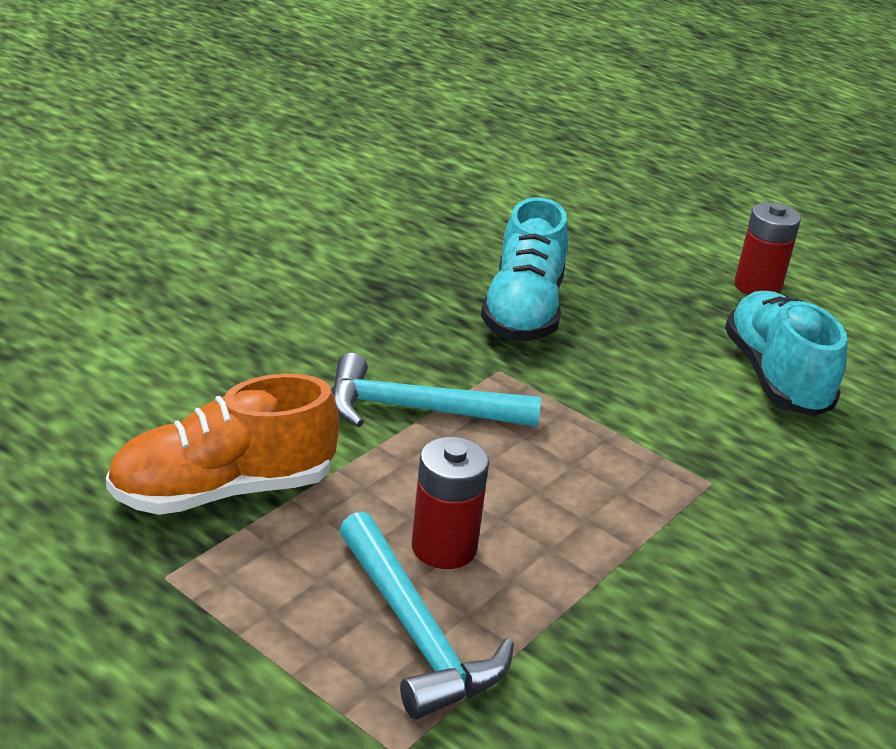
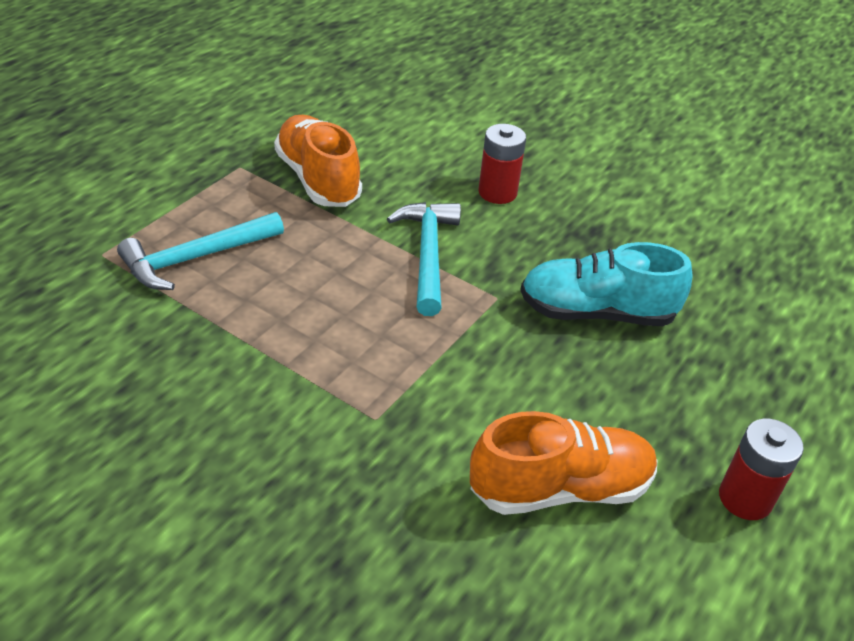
camera: 85 degrees right, 10 degrees up
(444, 547) = (275, 269): red battery -> red battery (497, 192)
(775, 377) = (560, 488): turquoise shoe -> orange shoe

